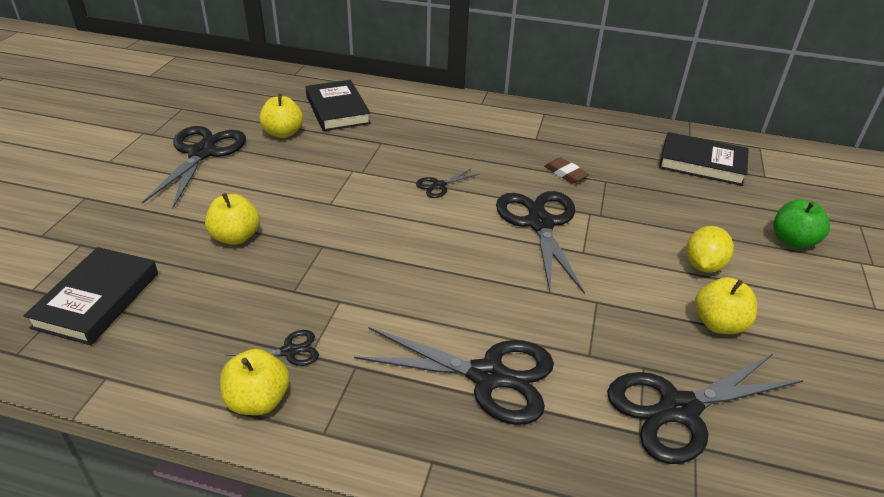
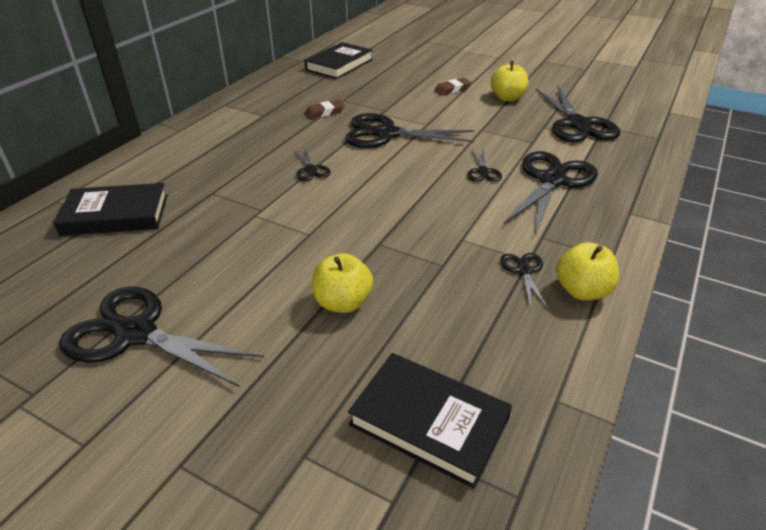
camera: 75 degrees left, 0 degrees up
(283, 133) = (138, 259): yellow apple -> none
(485, 309) = (483, 171): none -> black scissors
(703, 265) = (452, 90): yellow lemon -> brown eraser
(793, 241) = (435, 60): green apple -> none

